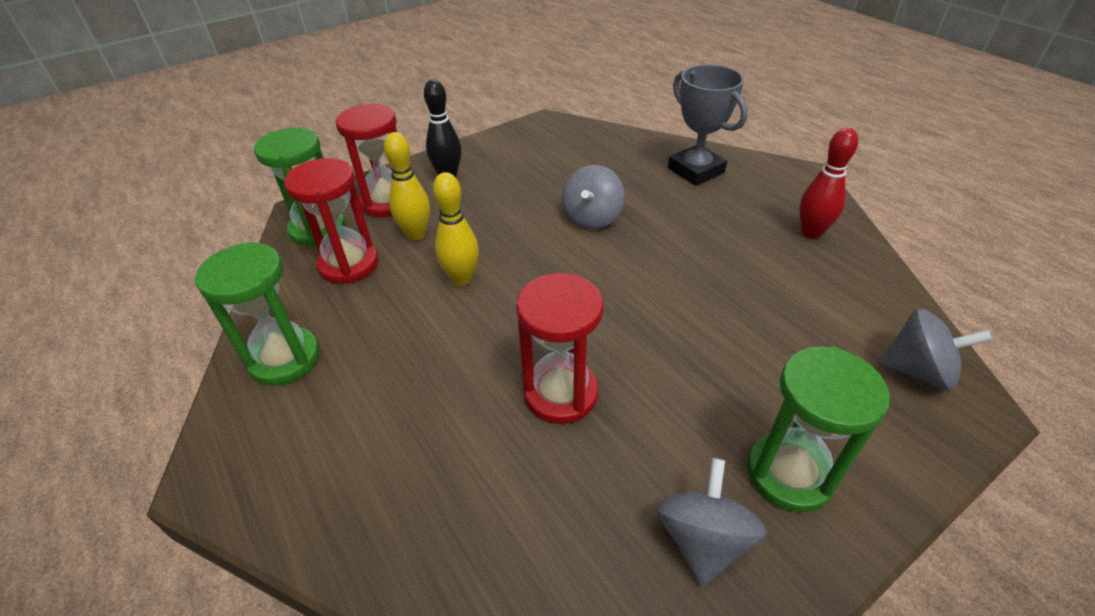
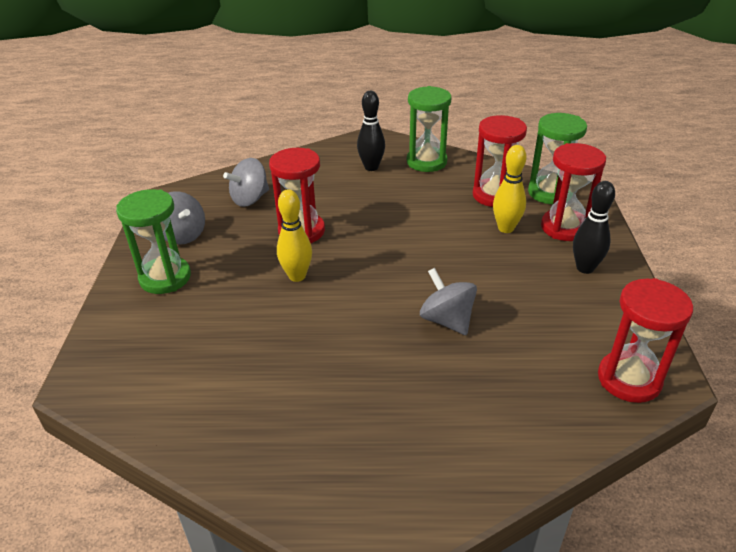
camera: 125 degrees right, 5 degrees down
(334, 414) = (371, 167): none -> black bowling pin
(461, 278) = (434, 231): yellow bowling pin -> yellow bowling pin (297, 276)
(563, 133) = (629, 379): none -> red hourglass
(696, 170) = (462, 442): grey trophy -> none
(811, 233) = (286, 451): red bowling pin -> none
(917, 371) = (125, 382): grey spinning top -> grey spinning top (250, 199)

